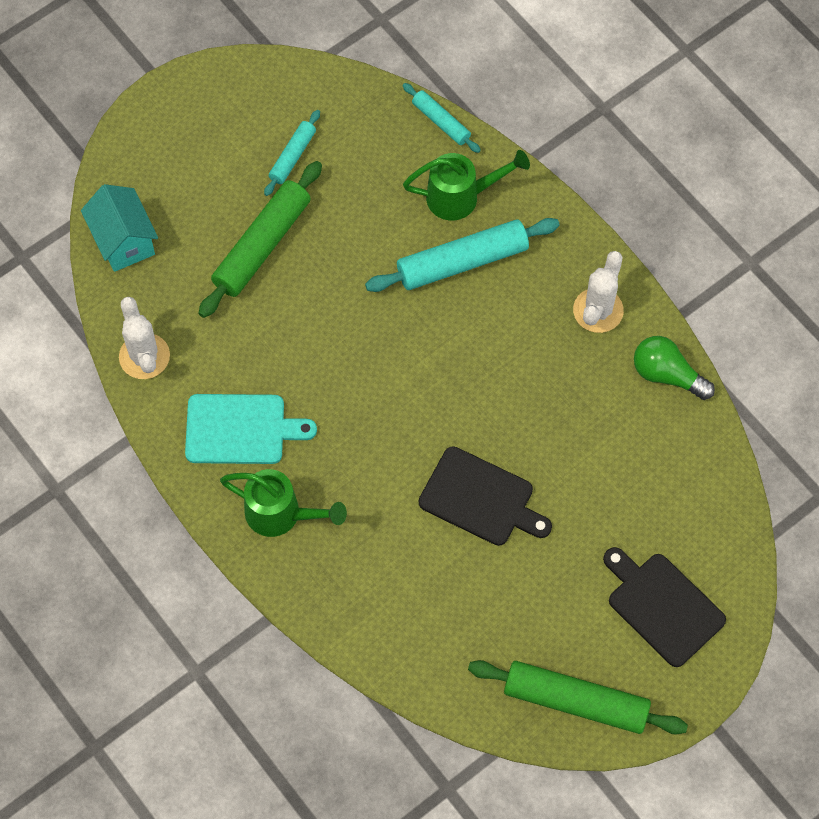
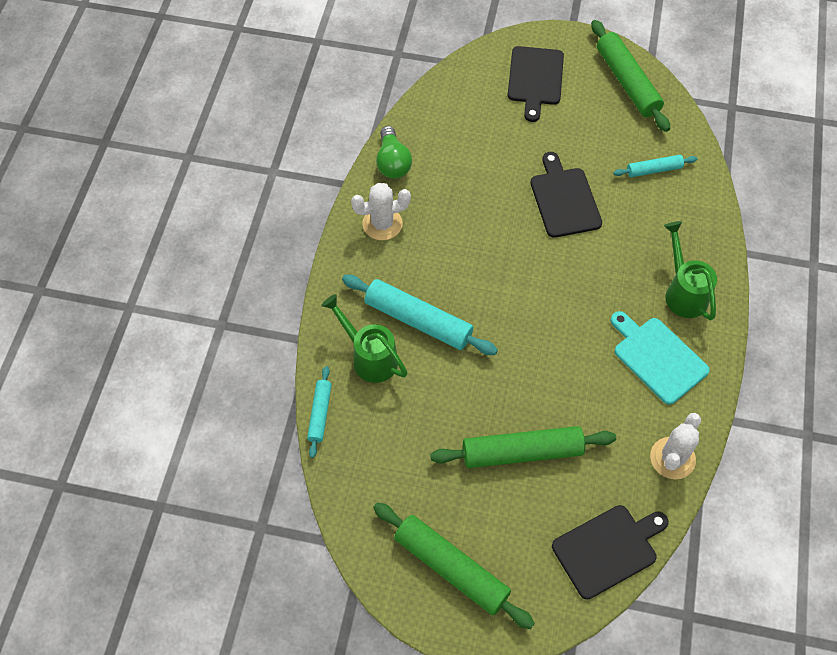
camera: 130 degrees left, 5 degrees down
(124, 241) = (608, 549): turquoise house -> black cutting board
(220, 120) = (451, 568): none -> green rolling pin
(292, 156) = (435, 490): turquoise rolling pin -> turquoise rolling pin (654, 170)

